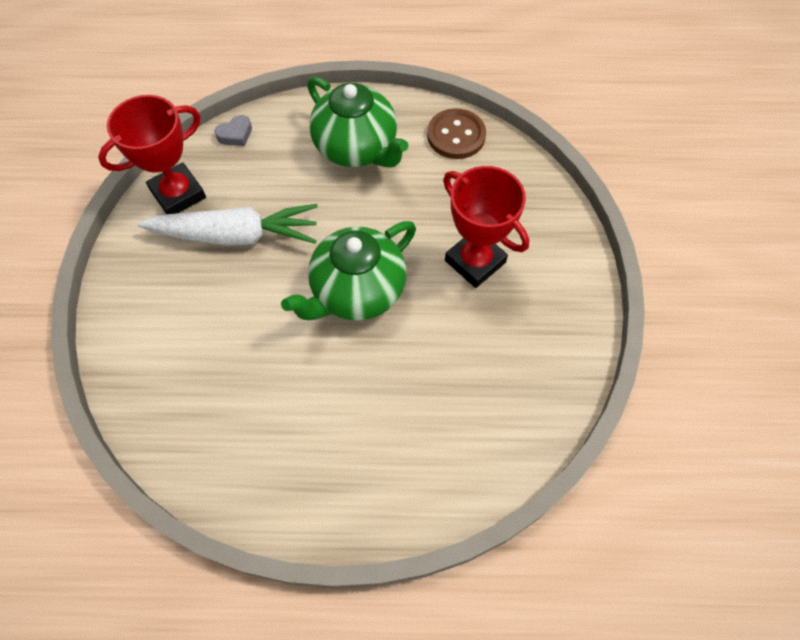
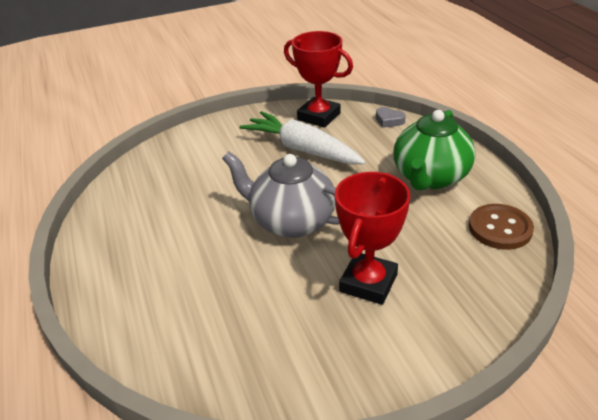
camera: 70 degrees right, 25 degrees down
(235, 235) = (302, 149): white carrot -> white carrot turned 150 degrees clockwise
(356, 291) = (291, 221): green teapot -> grey teapot

